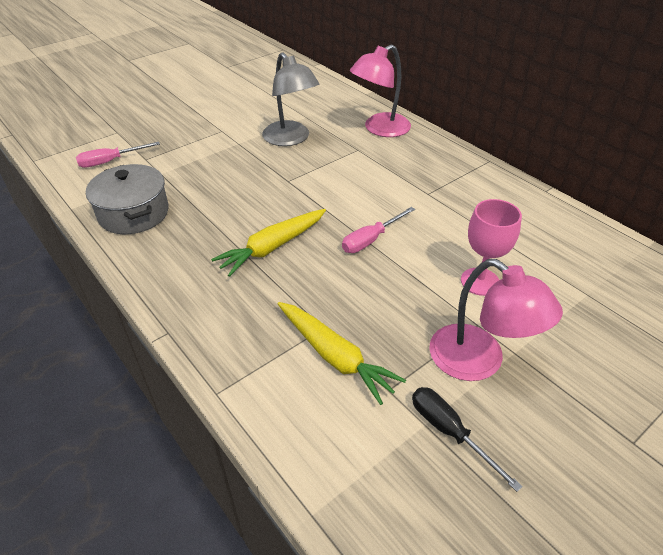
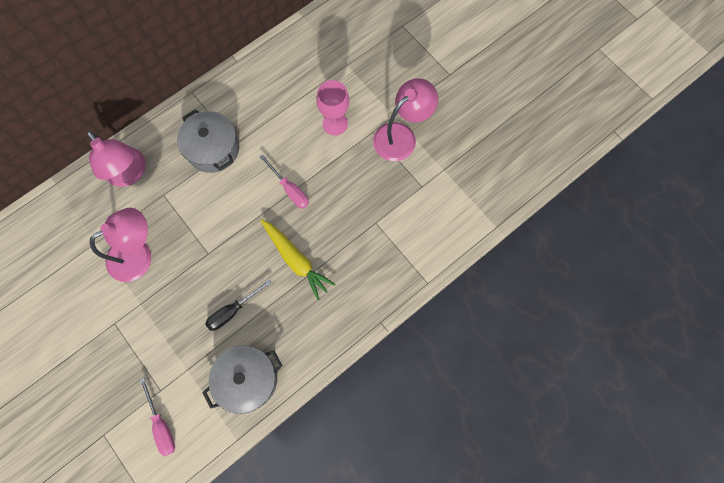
camera: 90 degrees left, 30 degrees up
(291, 139) = (138, 254): grey lamp -> pink lamp
(335, 356) = (399, 215): yellow carrot -> none
(418, 178) = (213, 149): none -> grey pot
(449, 432) = (448, 158): black screwdriver -> black screwdriver (233, 311)

